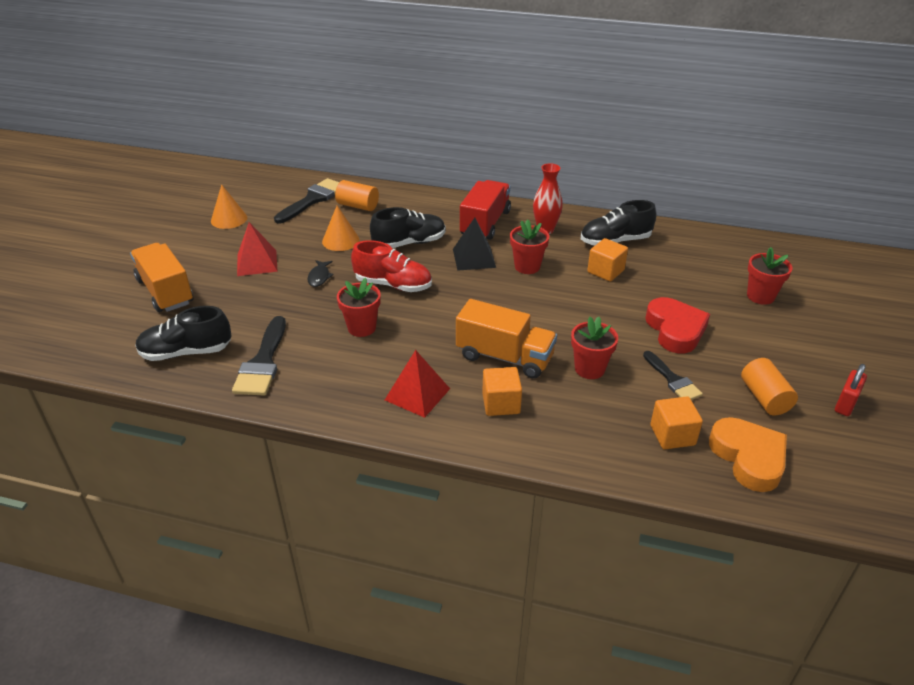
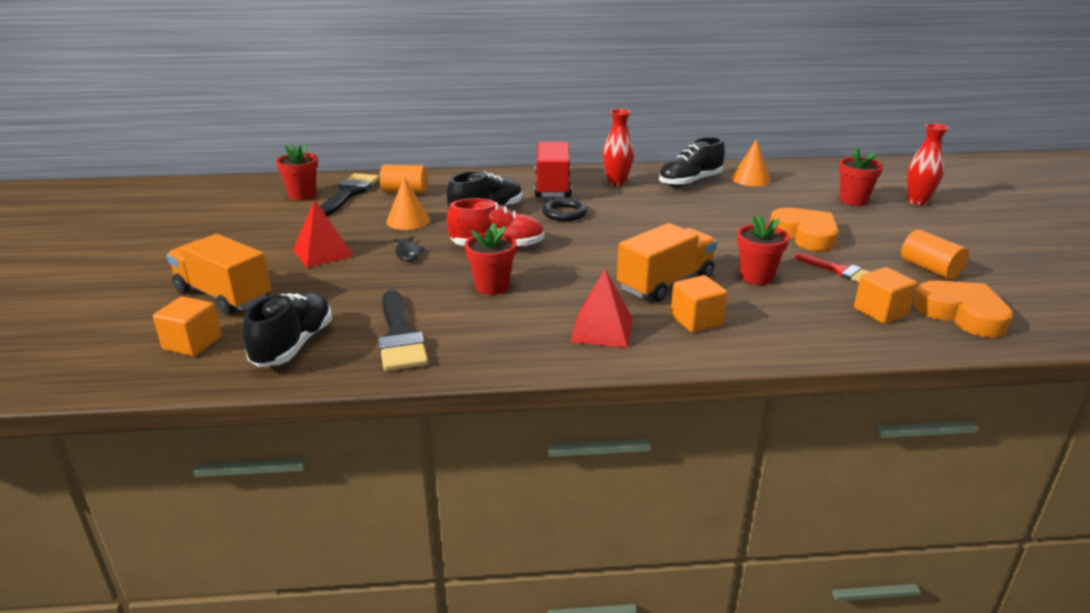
camera: 20 degrees left, 10 degrees down
(186, 352) = (293, 345): black shoe -> black shoe turned 135 degrees clockwise
(229, 219) = (259, 222): orange cone -> orange cone (750, 179)
(474, 258) = (564, 213): black pyramid -> black ring
(504, 357) = (665, 283): orange truck -> orange truck turned 45 degrees counterclockwise
(527, 266) = (624, 212): red flower pot -> red flower pot (302, 195)
(605, 271) = (701, 204): orange cube -> orange cube (192, 343)
(672, 380) = (839, 271): black brush -> red brush
(675, 330) = (805, 235): red heart -> orange heart
(827, 311) = (917, 201): none -> red vase
(845, 404) = (998, 260): red padlock -> none

